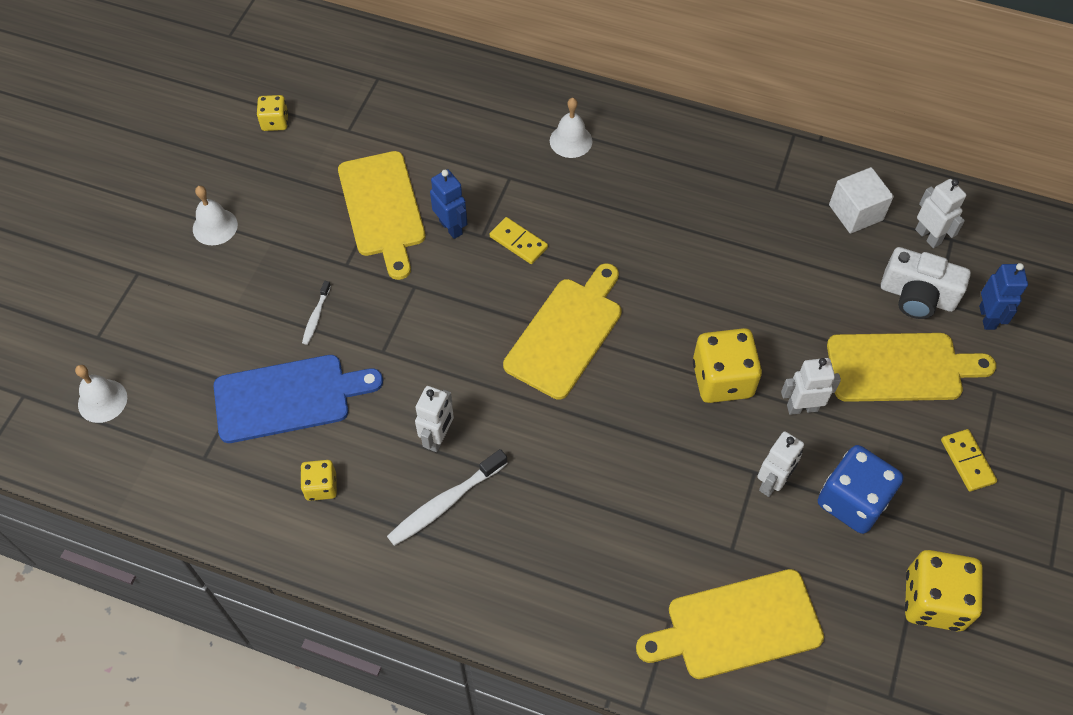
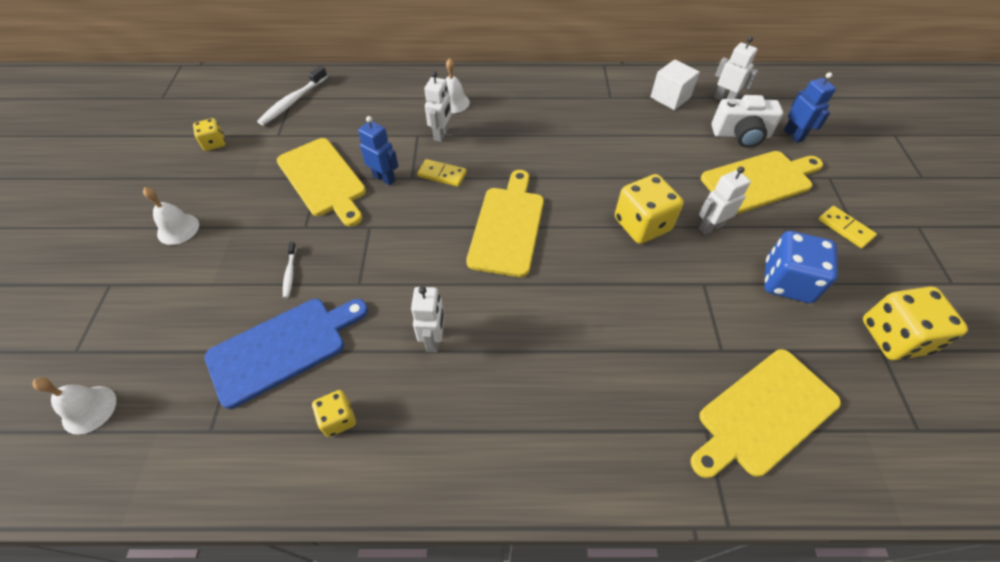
camera: 20 degrees left, 5 degrees down
(445, 503) = (462, 394): white toothbrush -> white toothbrush (293, 102)
(772, 483) = (721, 287): white robot -> white robot (441, 134)

